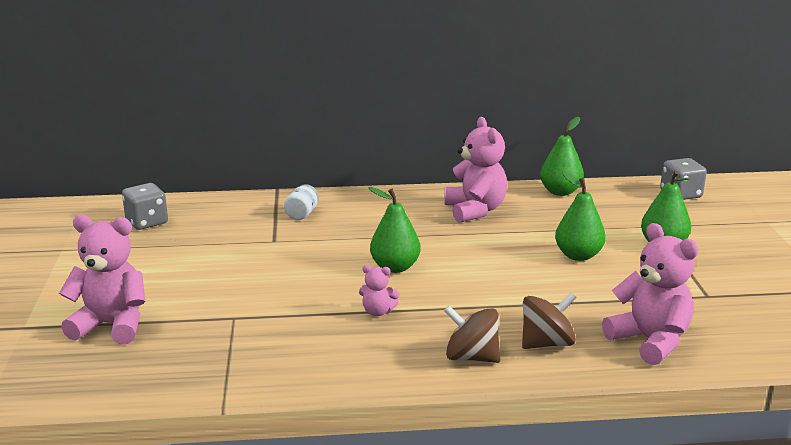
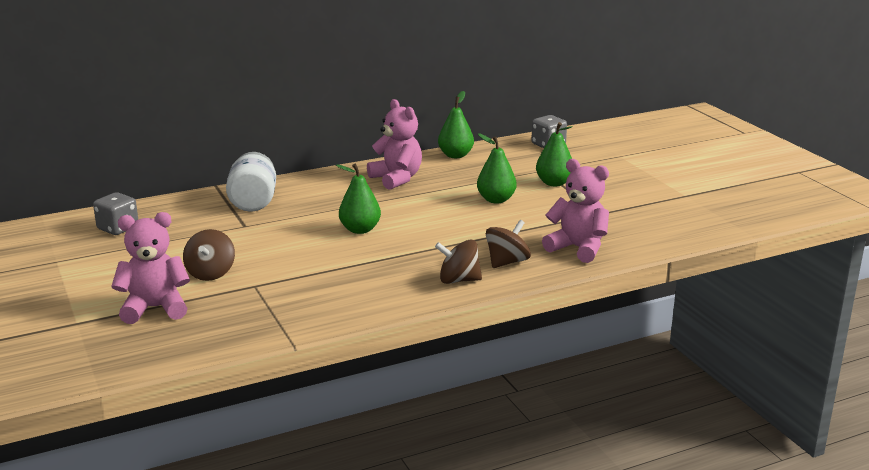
camera: 20 degrees left, 0 degrees up
(199, 293) = (210, 273): none -> brown spinning top
(302, 214) = (253, 202): white jar -> white jar, size x1.91
(378, 312) = (368, 262): pink teddy bear -> none

